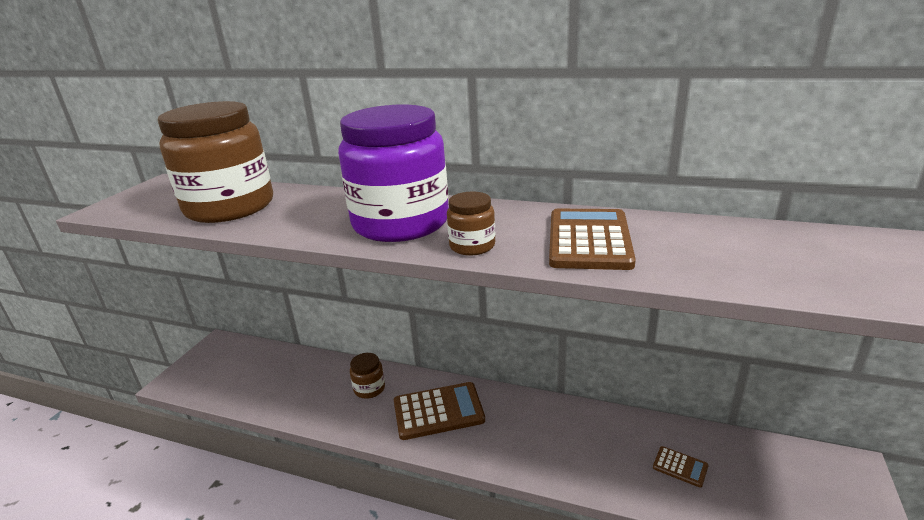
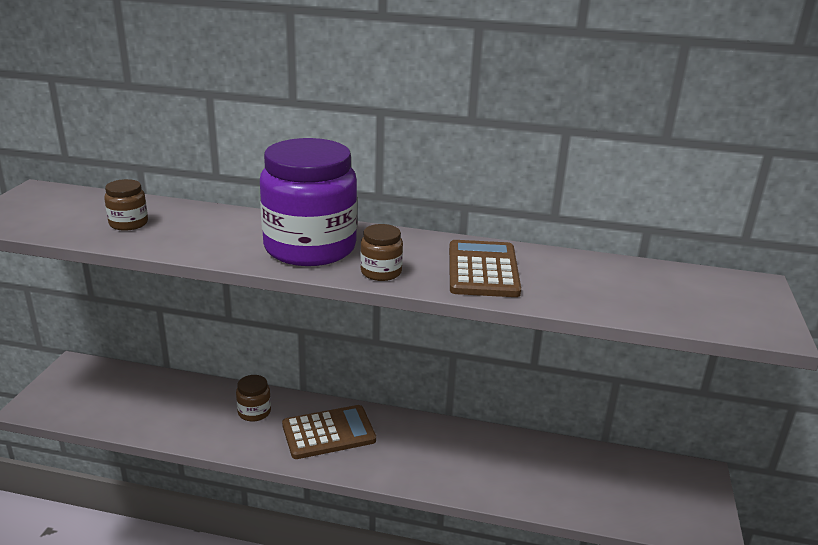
camera: 10 degrees left, 0 degrees up
(230, 207) = (128, 223): brown jar -> brown jar, size x0.43
(680, 467) = (556, 477): brown calculator -> none

